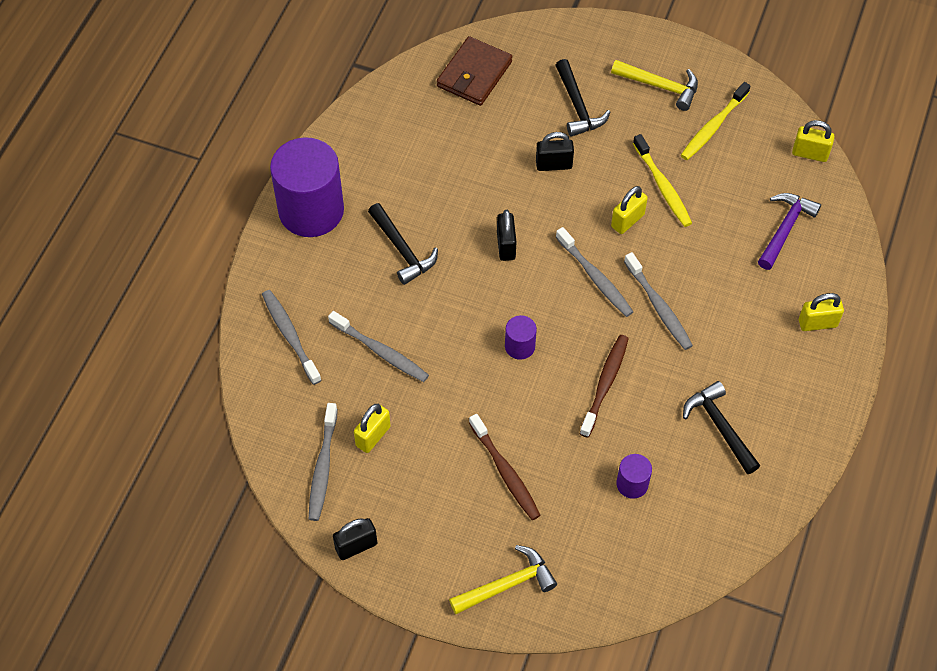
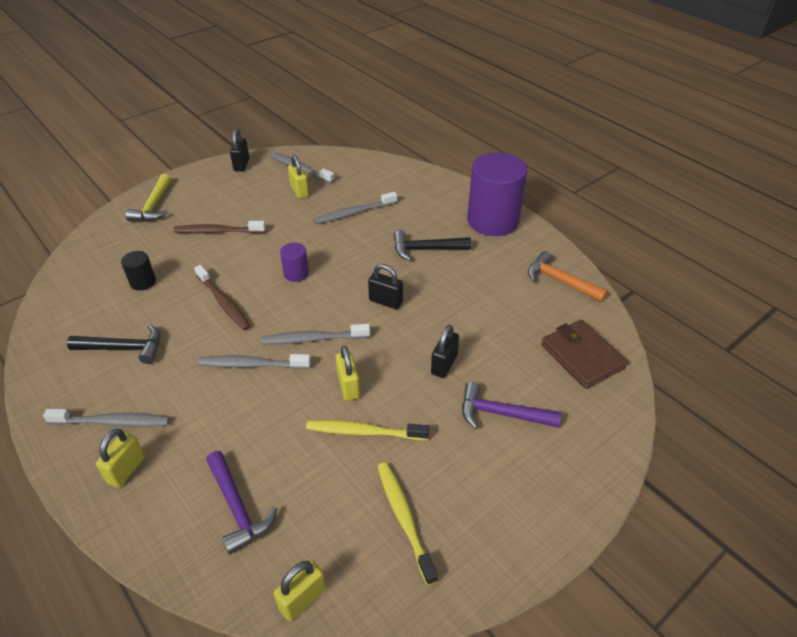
camera: 120 degrees right, 15 degrees down
(290, 336) = (399, 183): grey toothbrush -> grey toothbrush (112, 422)
(379, 119) = (560, 281): none -> orange hammer
(577, 106) = (501, 413): black hammer -> purple hammer
(632, 484) = (143, 282): purple cylinder -> black cylinder
(660, 86) = (488, 498): yellow hammer -> none

